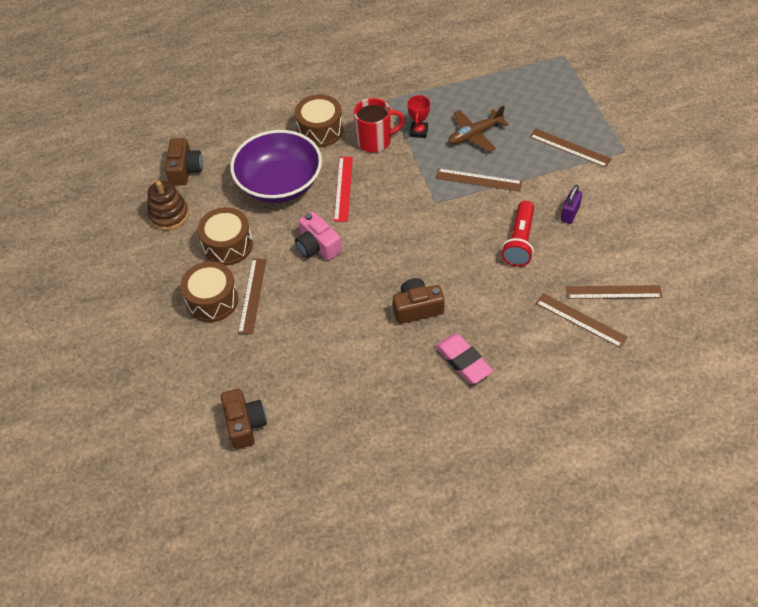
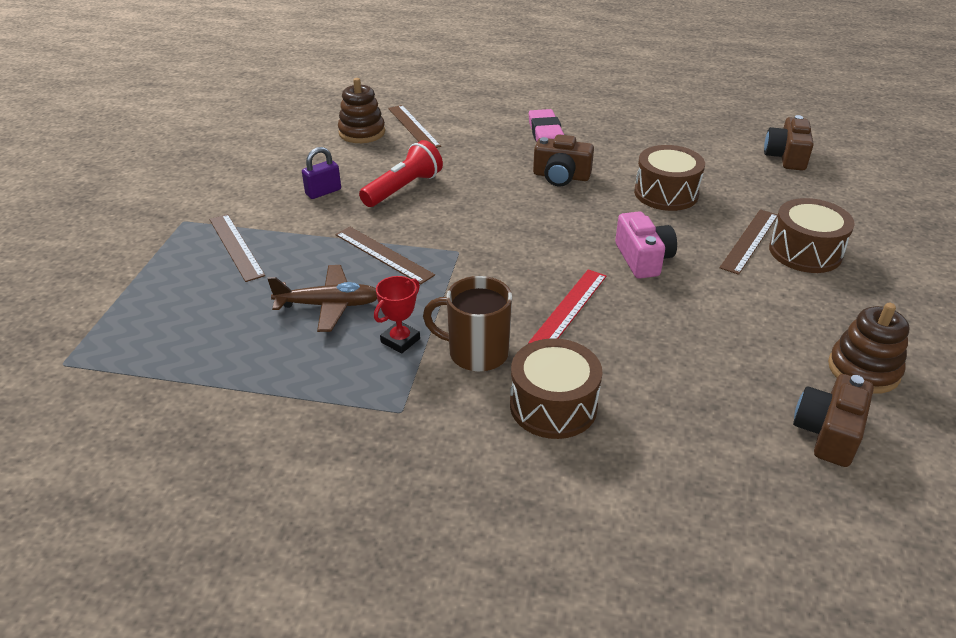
camera: 155 degrees left, 15 degrees down
(228, 245) = (771, 300): brown drum -> brown drum (666, 193)
(279, 183) = (663, 349): purple bowl -> none
(375, 141) = (476, 353): red mug -> brown mug
(613, 292) = (362, 132): brown ruler -> brown stacking toy

